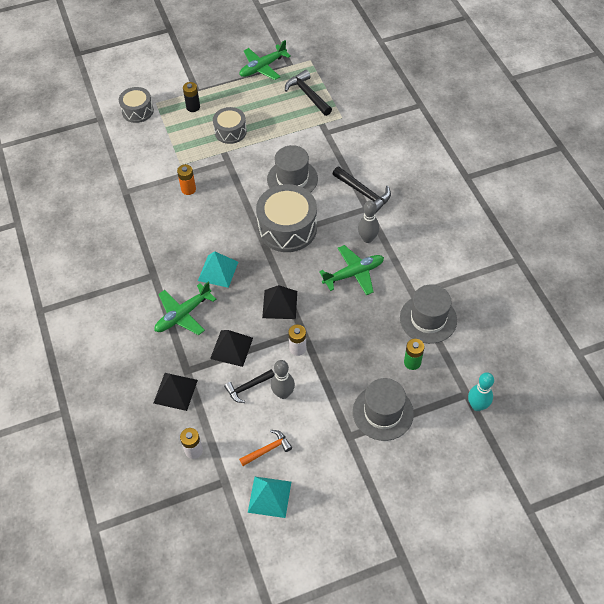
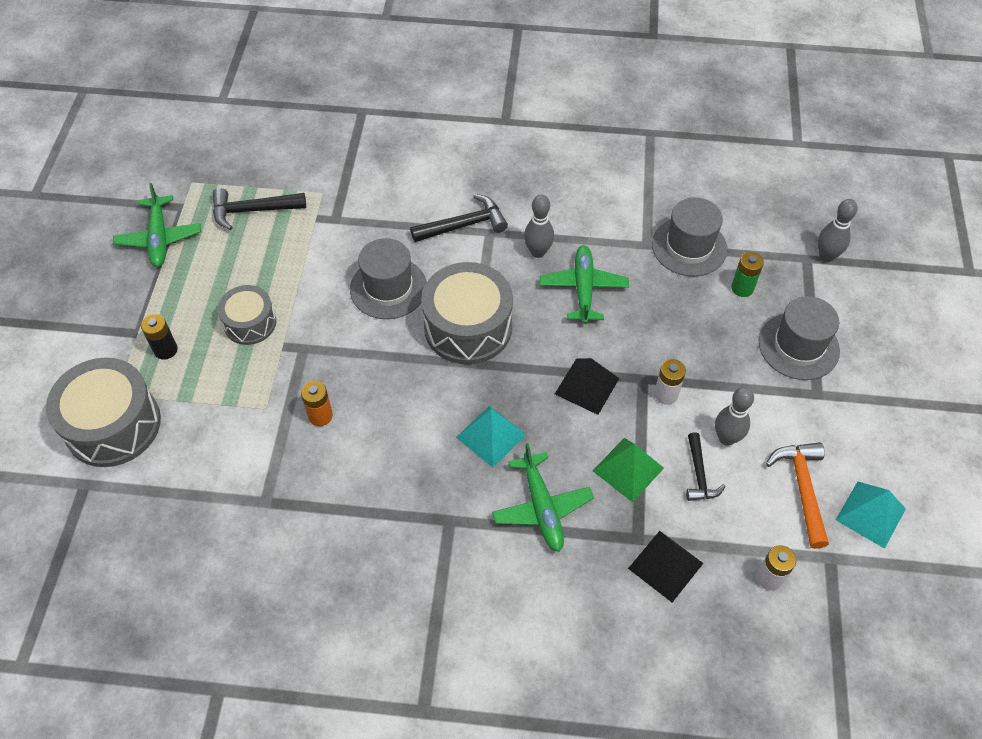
camera: 65 degrees left, 0 degrees up
(137, 111) = (113, 425): grey drum -> grey drum, size x1.69
(231, 348) = (628, 469): black pyramid -> green pyramid
(267, 449) = (802, 489): orange hammer -> orange hammer, size x1.51
(477, 406) = (826, 256): turquoise bowling pin -> grey bowling pin

